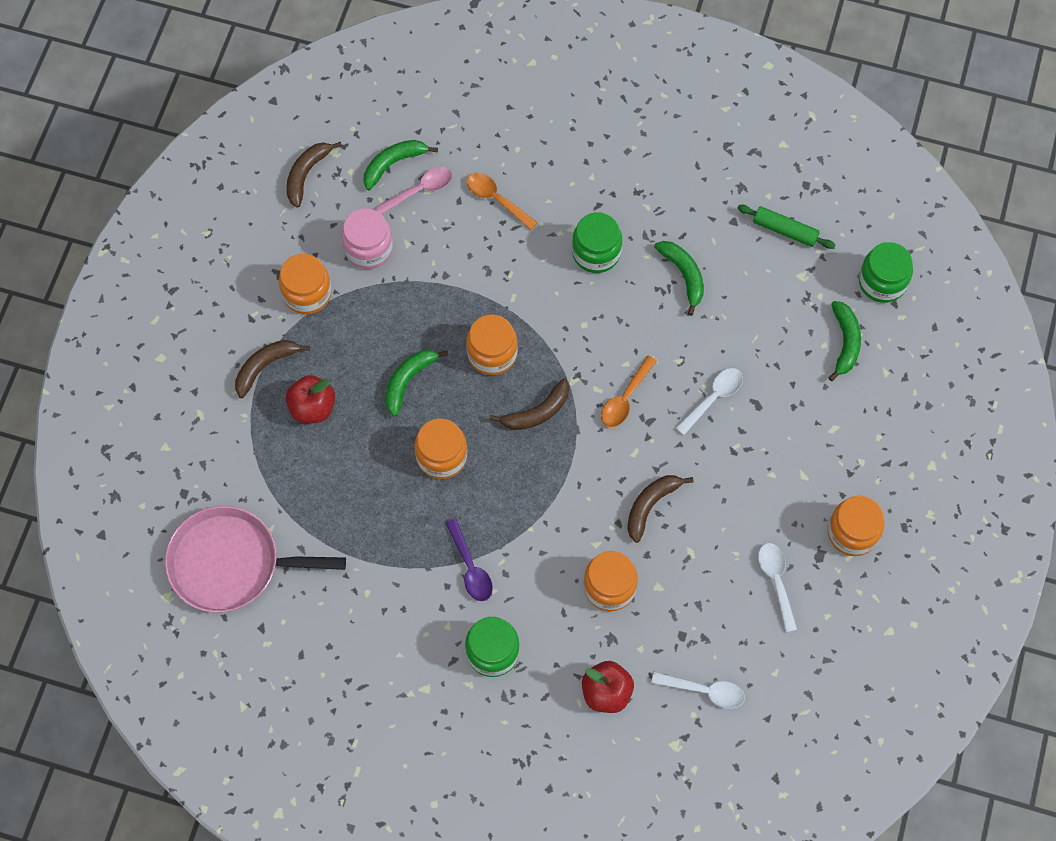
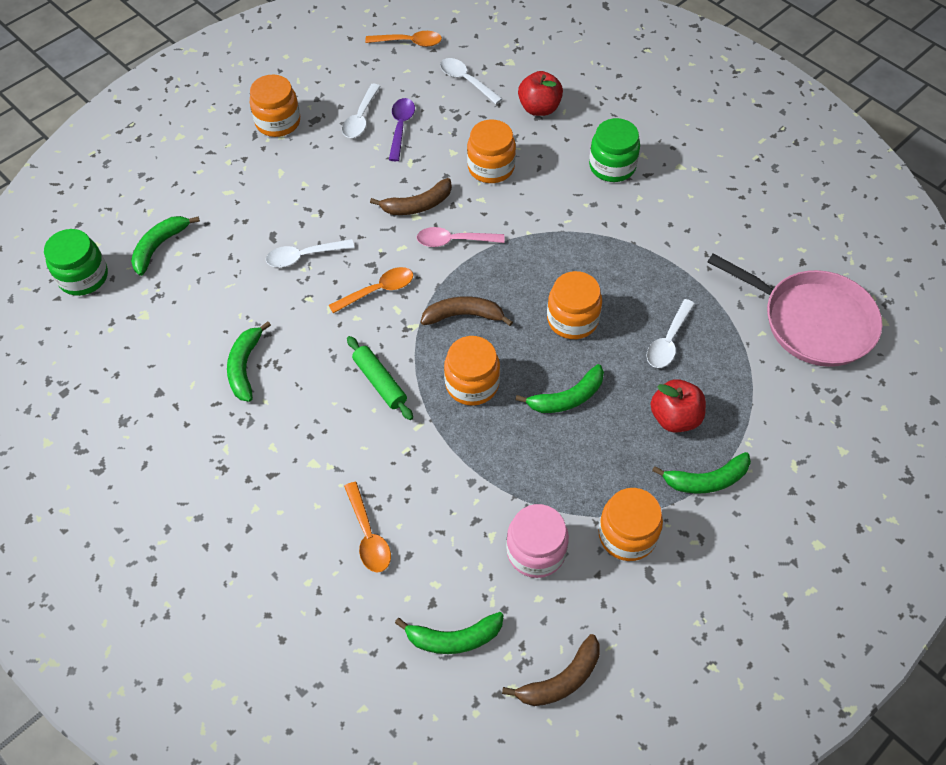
camera: 150 degrees left, 10 degrees down
(265, 367) = (706, 480): brown banana -> green banana
(349, 477) = (668, 341): none -> white spoon
(420, 190) = (443, 589): pink spoon -> pink spoon (454, 241)
(470, 567) = (596, 227): purple spoon -> purple spoon (401, 127)
(596, 252) = (308, 428): green jar -> none
(785, 230) = (122, 360): green rolling pin -> green rolling pin (380, 382)
(800, 715) = (409, 42): none -> orange spoon

